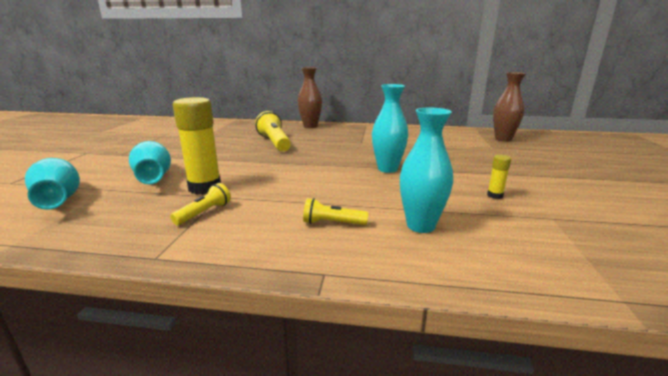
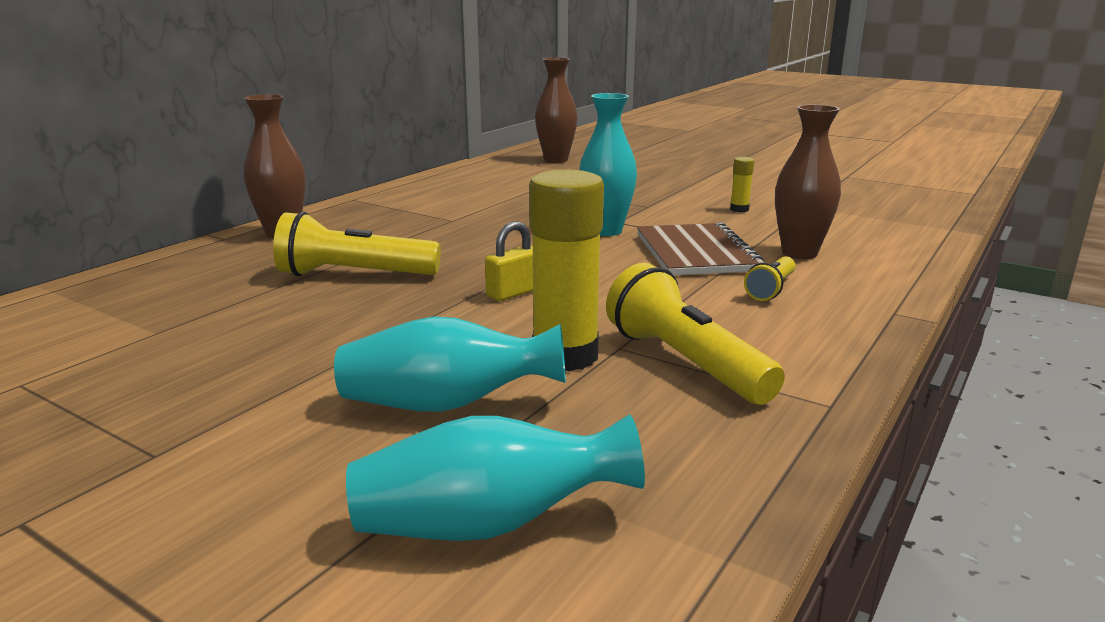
camera: 65 degrees left, 0 degrees up
(204, 213) = (686, 363): yellow flashlight -> yellow flashlight, size x1.82
(274, 167) = (514, 293): none -> yellow padlock
(378, 194) = (696, 253): none -> brown notebook
(420, 226) = (799, 253): turquoise vase -> brown vase

